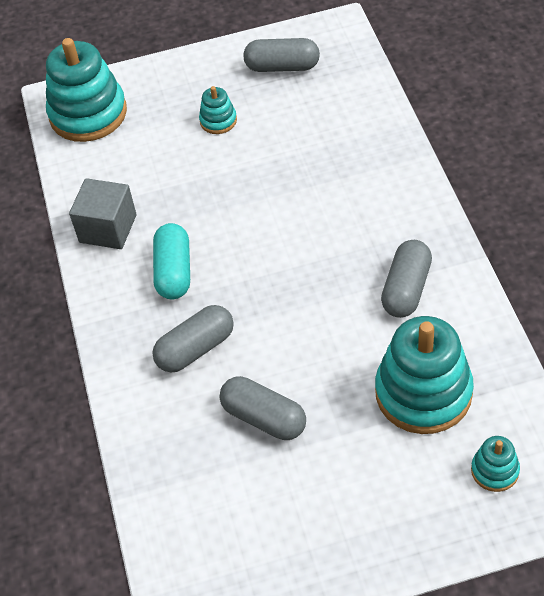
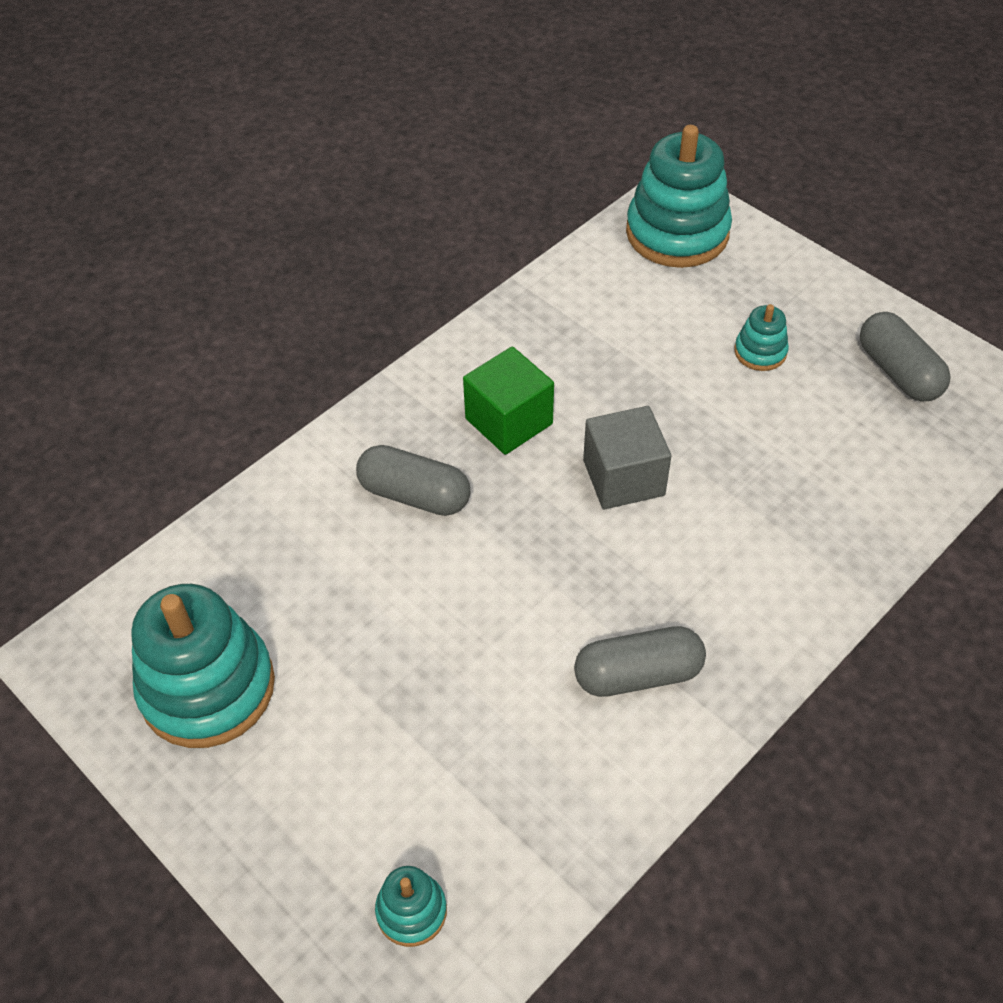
camera: 55 degrees right, 0 degrees up
(108, 228) = (529, 332): grey cube -> grey cube (623, 478)
(174, 271) = (509, 421): turquoise capsule -> green cube
(264, 418) = (356, 609): grey capsule -> none
(423, 393) = (486, 768): turquoise stacking toy -> turquoise stacking toy (207, 687)

